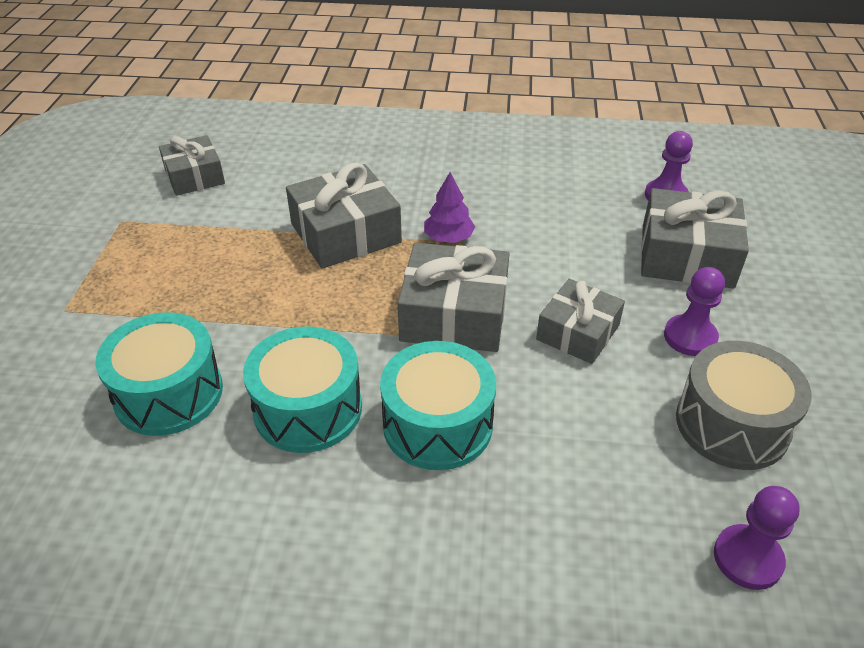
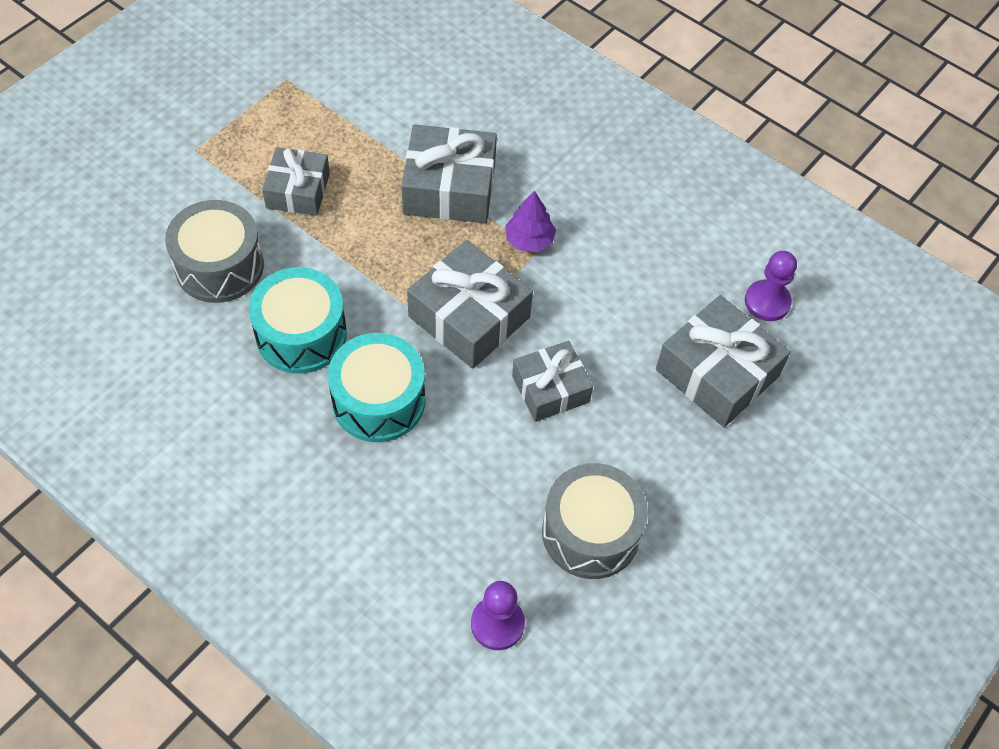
camera: 30 degrees right, 15 degrees up
(169, 393) = (219, 266): turquoise drum -> grey drum
(194, 176) = (373, 58): grey gift -> grey gift (298, 190)
(690, 337) = (636, 446): purple pawn -> none

